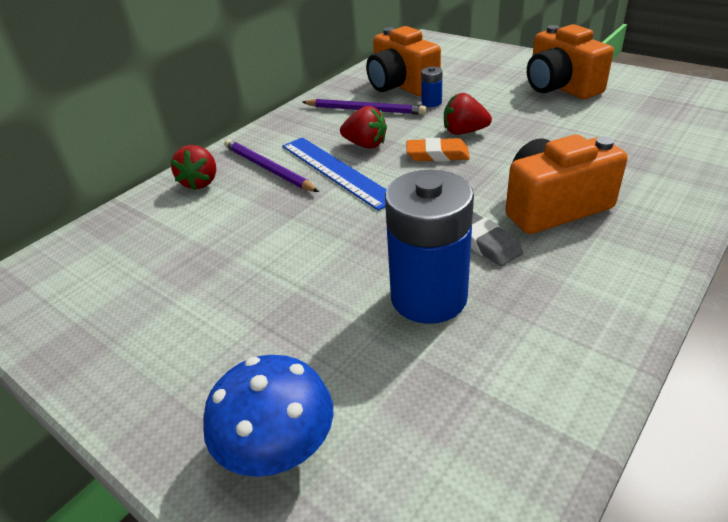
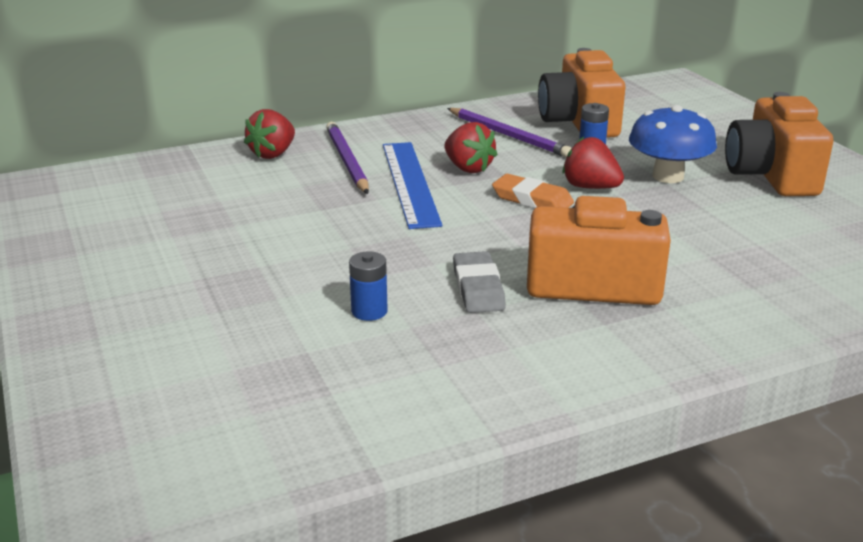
camera: 25 degrees right, 10 degrees down
(278, 447) = (128, 362): blue mushroom -> blue mushroom (668, 176)
(428, 297) = (369, 311): blue battery -> blue battery, size x0.42

